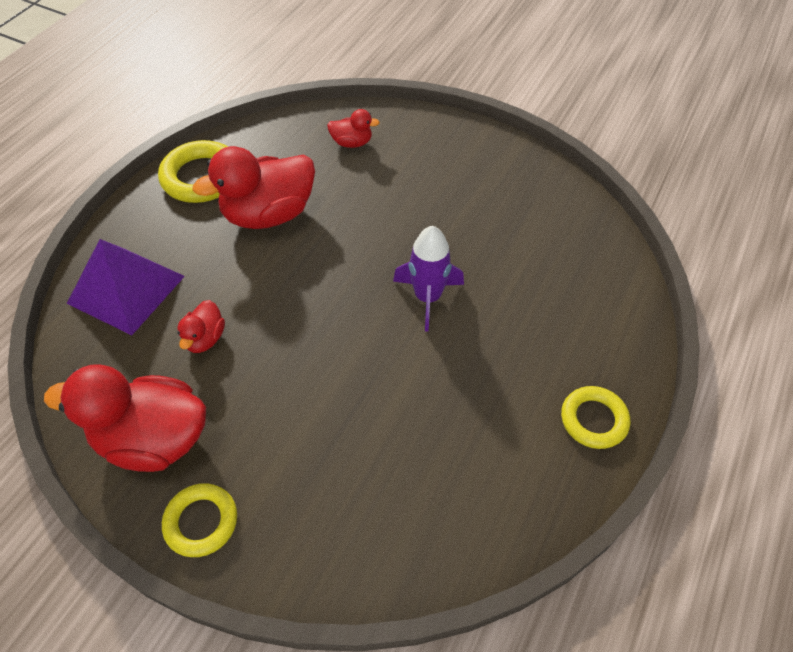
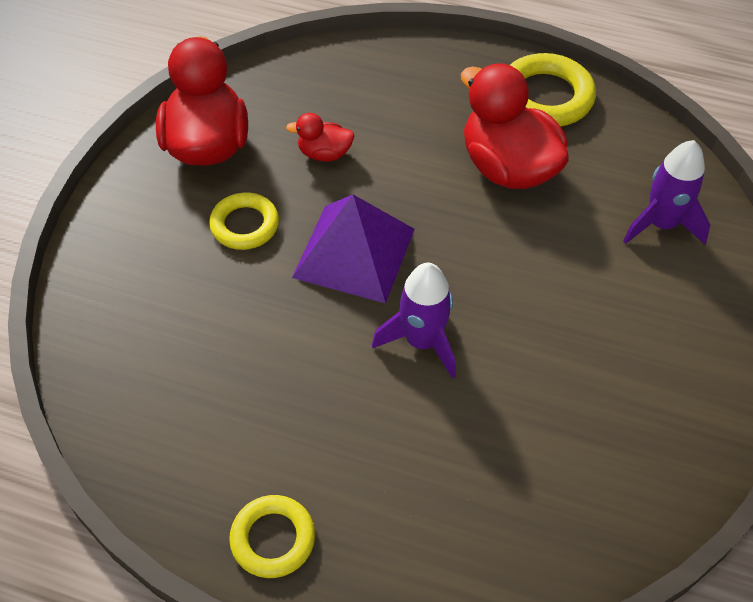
camera: 80 degrees right, 0 degrees up
(126, 289) = (372, 80): purple pyramid -> purple pyramid (354, 253)
(201, 522) = (129, 198): yellow ring -> yellow ring (245, 225)
(352, 143) = (661, 224): red duck -> purple rocket

